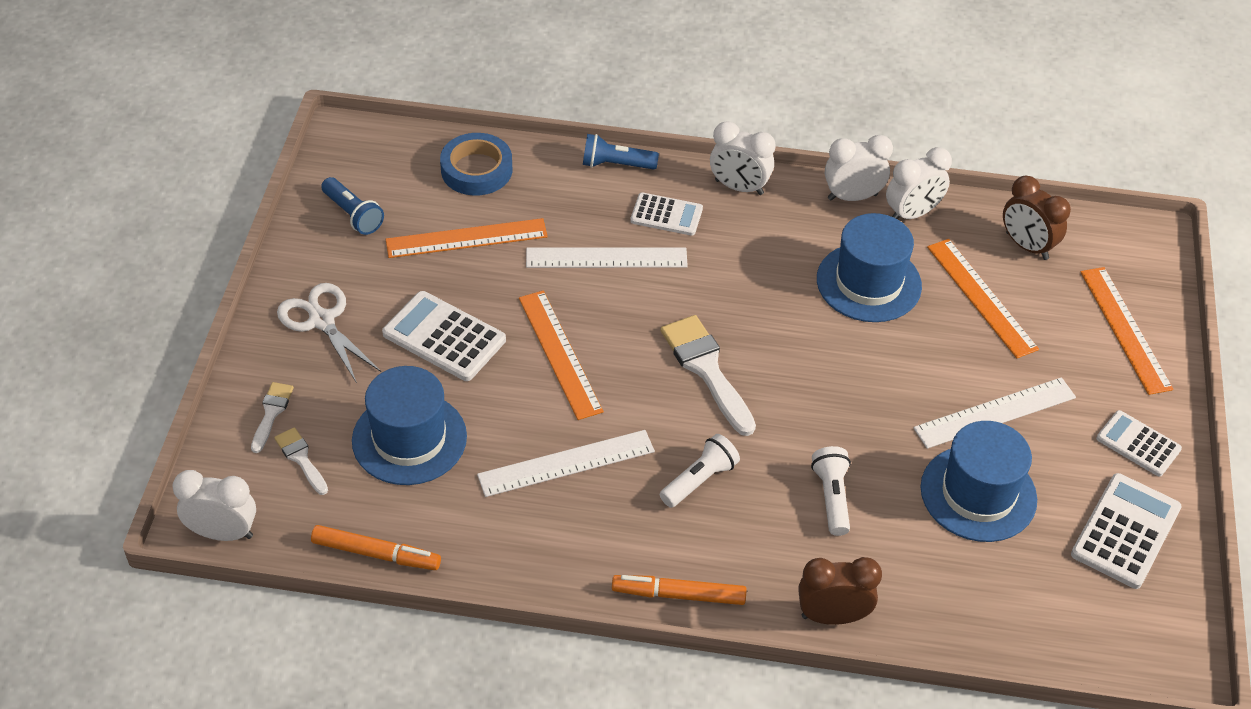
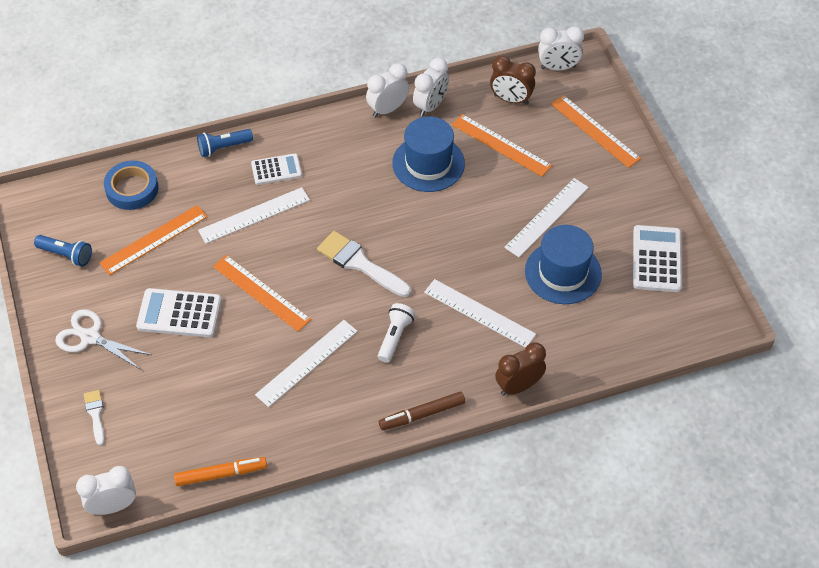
camera: 25 degrees left, 5 degrees up
(301, 458) = (134, 435): white brush -> none
(409, 438) = (197, 391): blue hat -> none
(678, 595) = (422, 415): orange marker -> brown marker
(739, 187) = (312, 131): white clock -> white clock (558, 67)
(831, 497) = (479, 313): white flashlight -> white ruler
(1138, 444) = (637, 201): white calculator -> none

